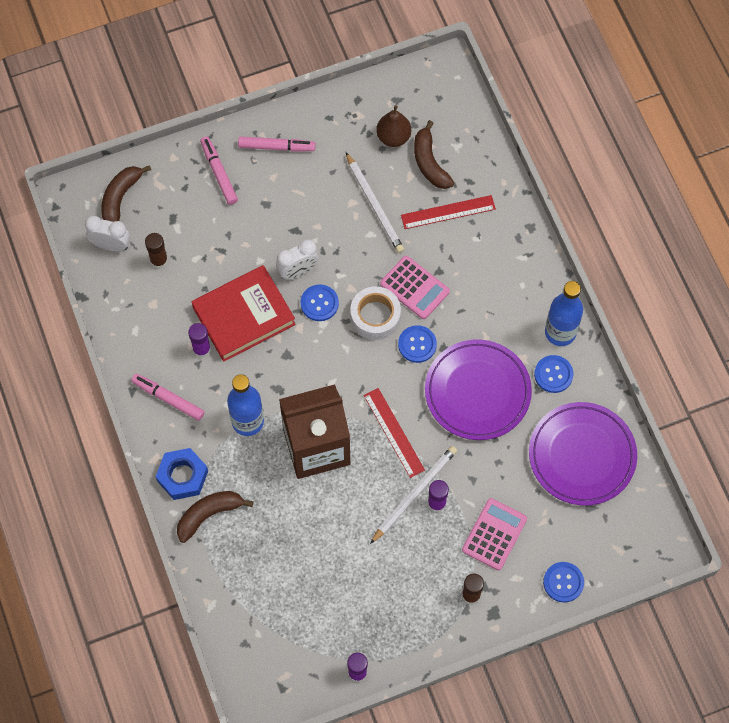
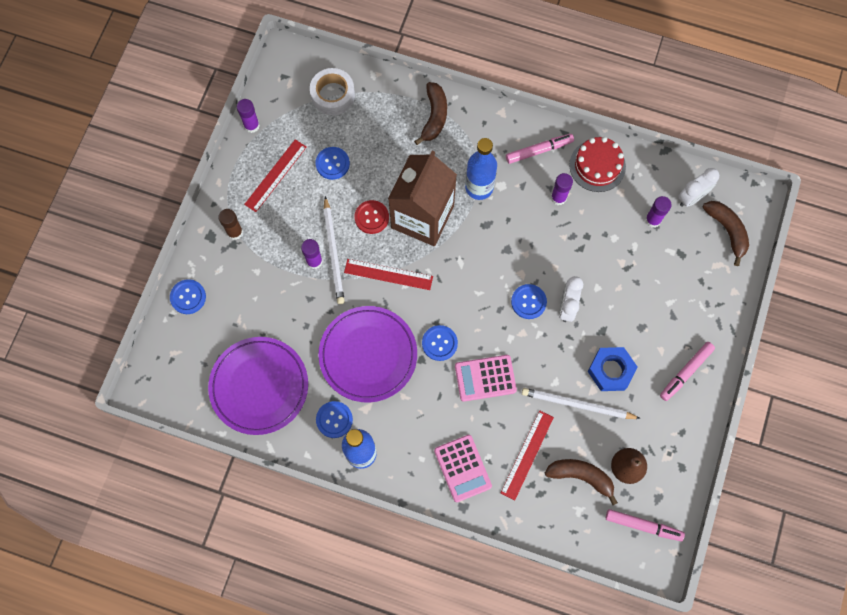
camera: 130 degrees right, 5 degrees up
(143, 340) = (597, 166): none -> red cake
(159, 261) = (653, 220): brown glue stick -> purple glue stick
(182, 476) = (475, 120): blue nut -> blue nut (611, 370)
(219, 173) = (695, 313): pink marker -> pink marker (643, 525)
(244, 316) = (561, 244): red book -> none
(332, 566) = (332, 164): none -> blue button
(354, 489) = (371, 217): none -> red button
(375, 316) = (486, 332): white tape -> white tape (333, 95)
(387, 607) = (275, 175): none -> red ruler
(494, 534) = (260, 280): pink calculator -> pink calculator (462, 468)

